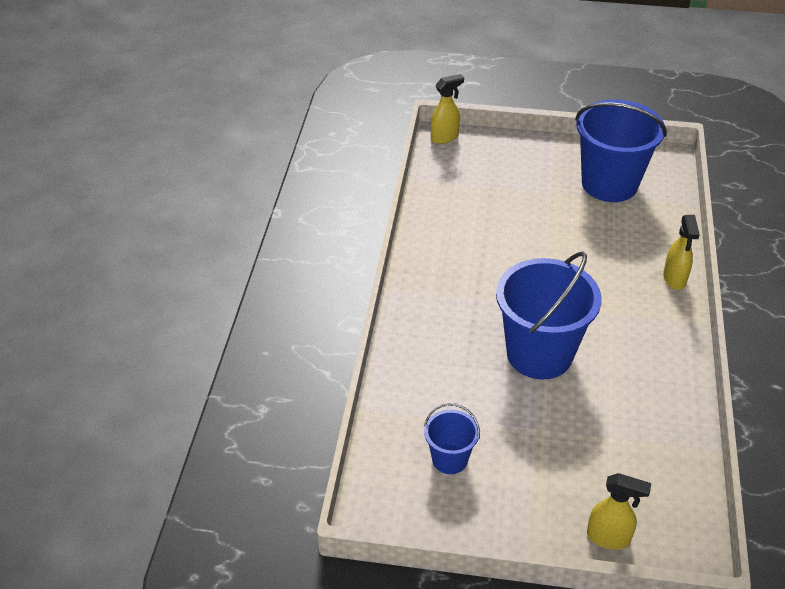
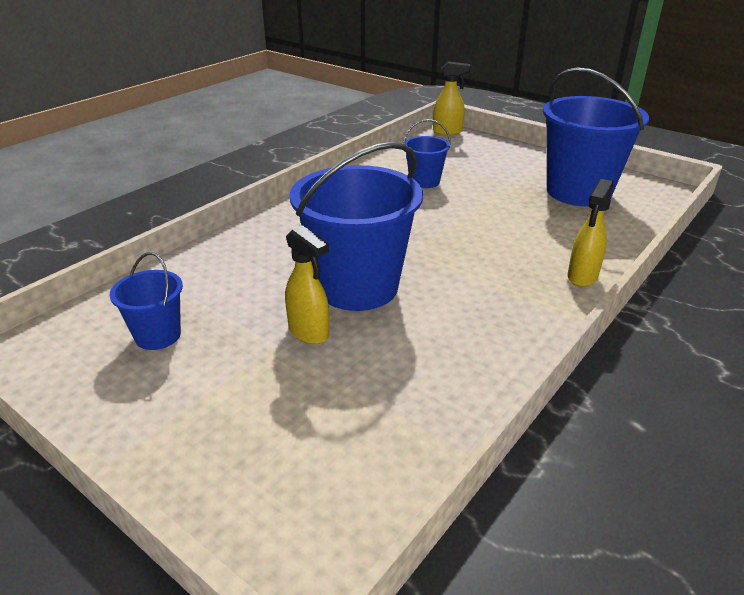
camera: 30 degrees right, 10 degrees down
(484, 216) = (424, 181): none -> blue bucket
(609, 538) = (223, 490): yellow spray bottle -> yellow spray bottle (309, 332)

